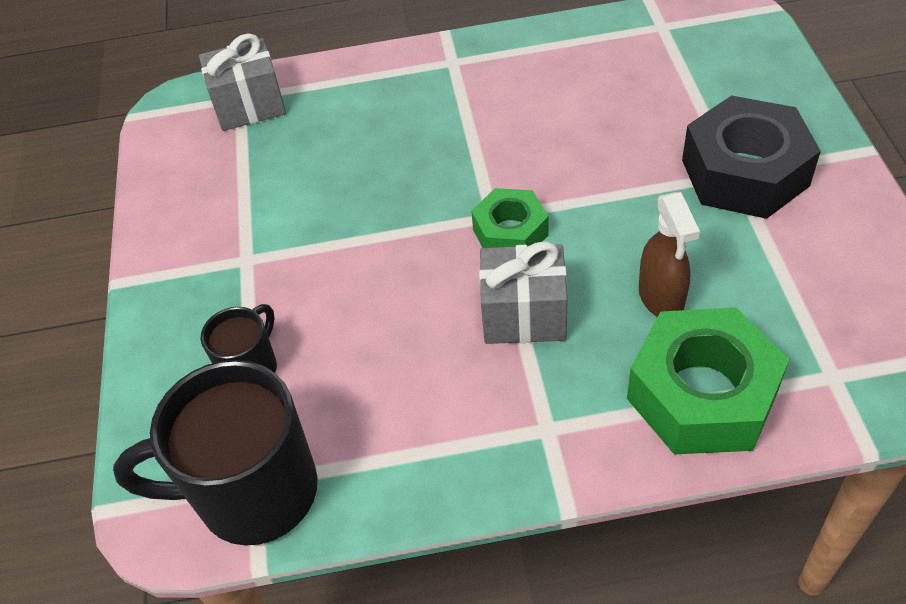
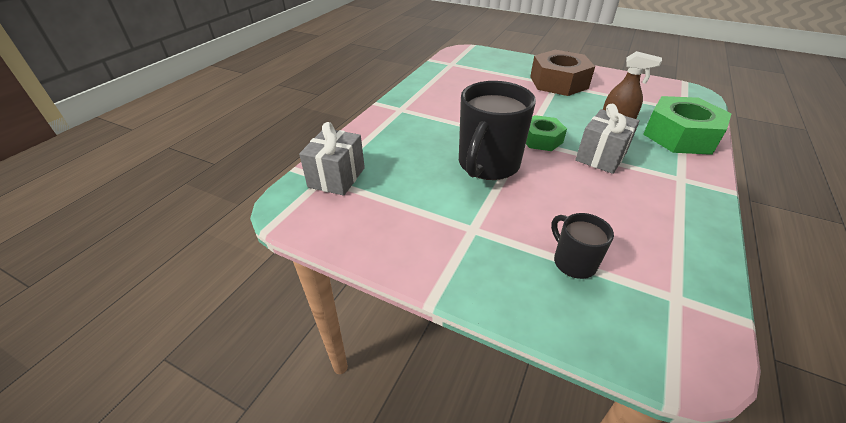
camera: 60 degrees left, 10 degrees down
(253, 492) = (685, 301): black mug -> black mug (487, 165)
(744, 173) = (558, 82): black nut -> brown nut

